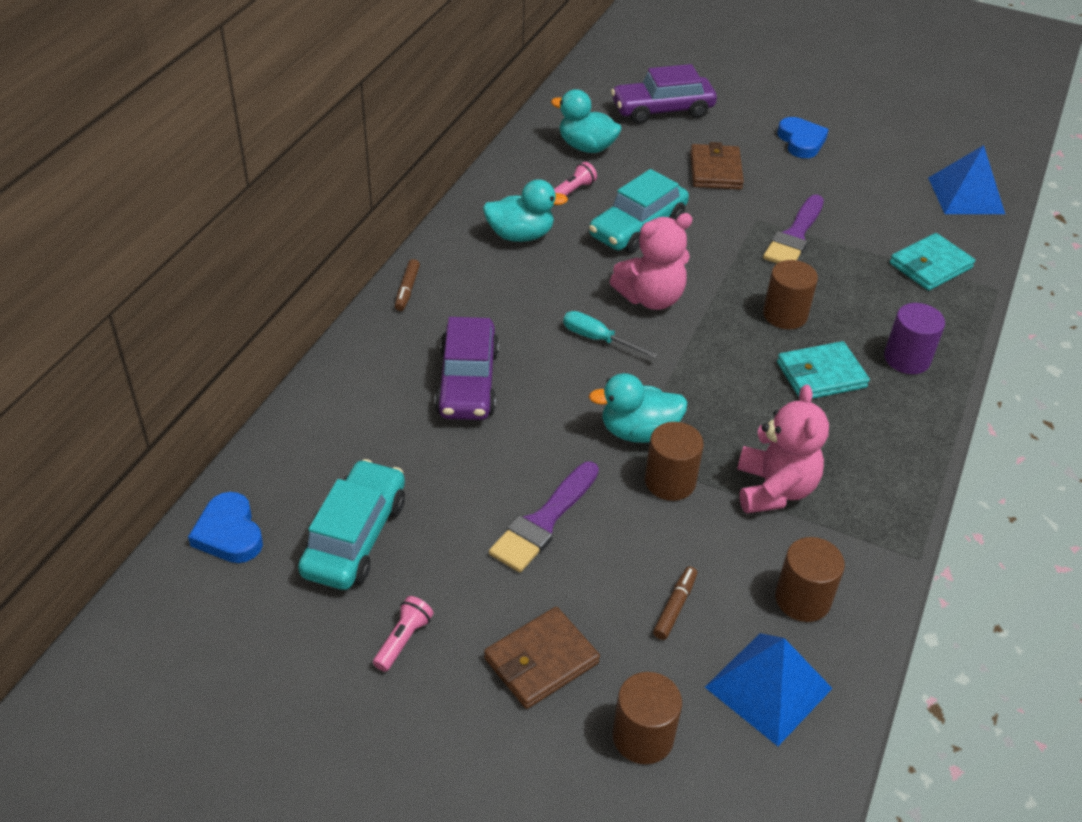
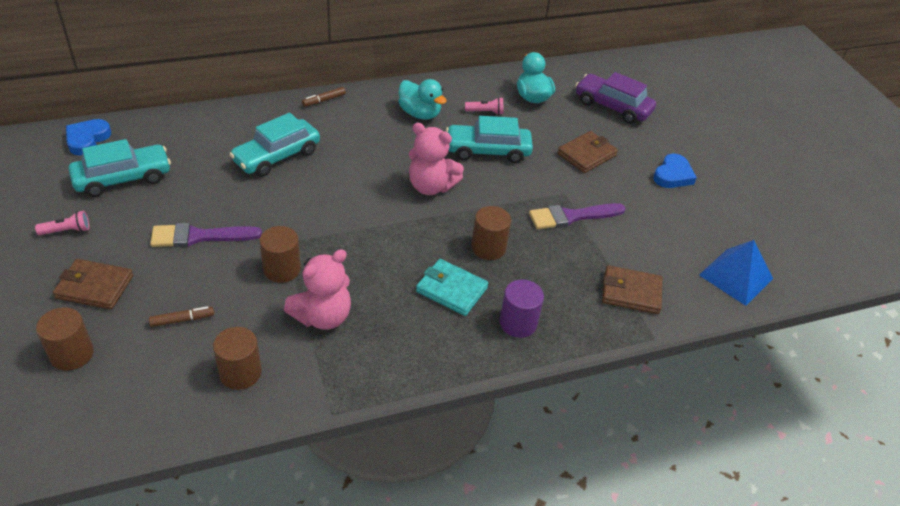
camera: 45 degrees right, 0 degrees up
(467, 382) = (277, 156): purple car -> turquoise car
(598, 339) = (369, 184): turquoise screwdriver -> none
(638, 432) = (309, 237): turquoise duck -> none
(768, 687) = (153, 390): blue pyramid -> none
(930, 266) = (631, 292): turquoise wallet -> brown wallet

